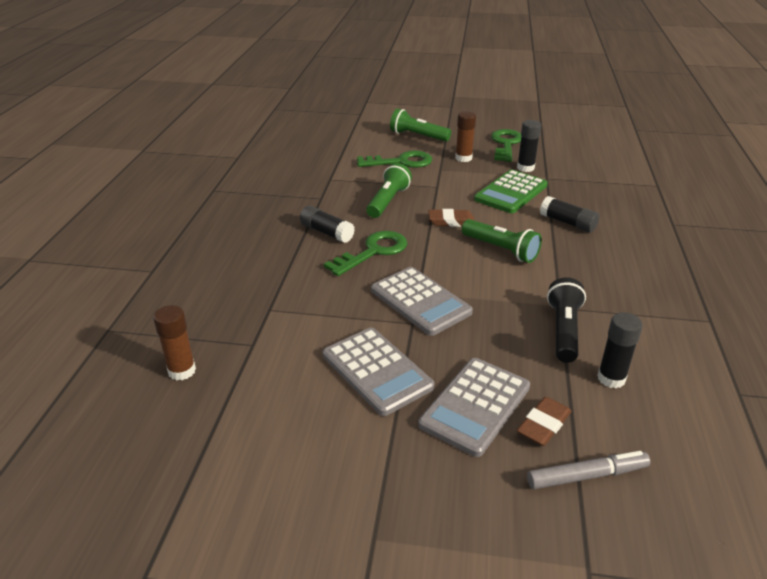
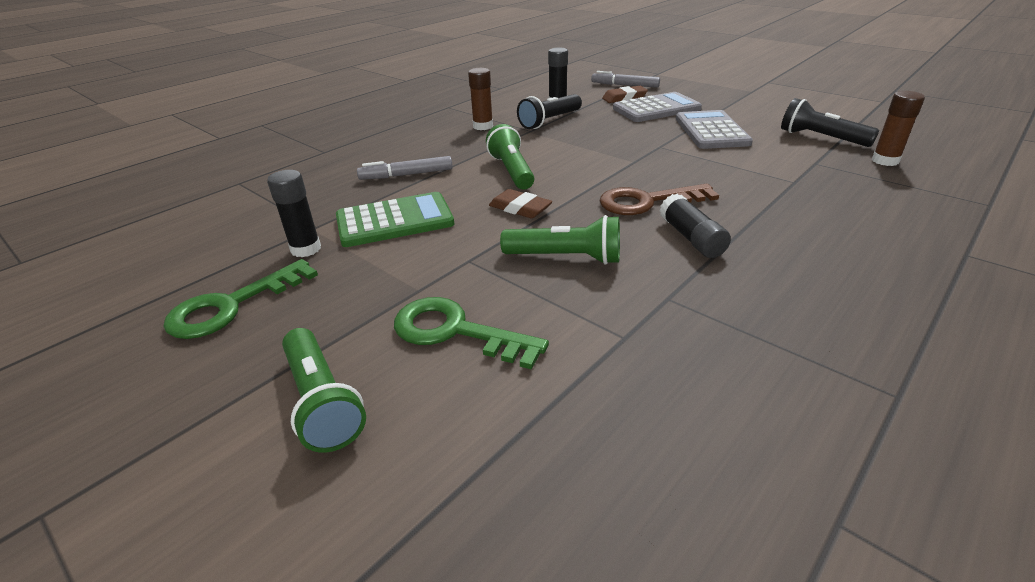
camera: 145 degrees left, 0 degrees up
(248, 398) = (821, 138): none -> black flashlight
(373, 252) = (647, 201): green key -> brown key
(388, 201) = (566, 258): green flashlight -> green flashlight turned 135 degrees counterclockwise
(420, 301) = (638, 155): grey calculator -> none
(463, 158) = (347, 300): brown glue stick -> brown glue stick (483, 126)
(568, 223) = (406, 175): black glue stick -> grey marker

